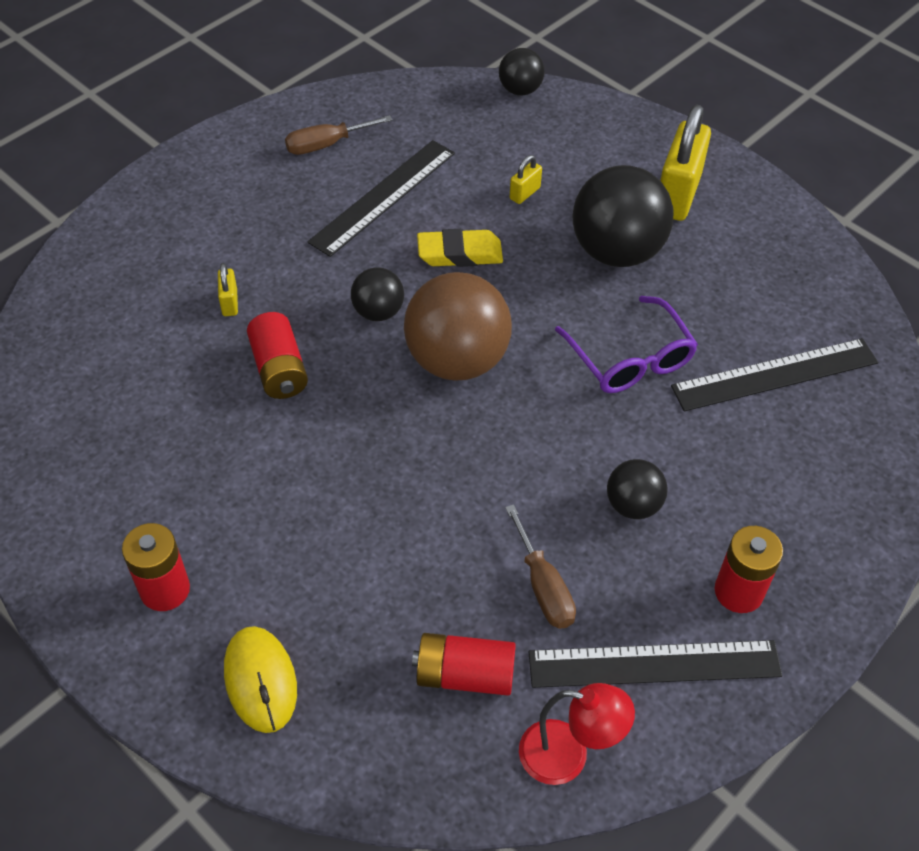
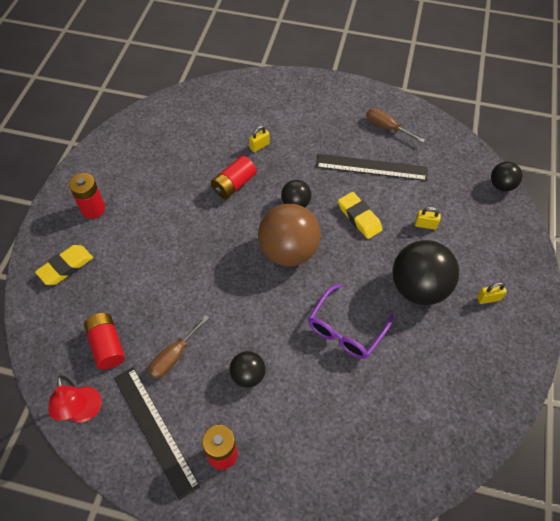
camera: 60 degrees right, 5 degrees up
(260, 680) = (66, 267): yellow mouse -> yellow eraser
(678, 195) = (488, 298): yellow padlock -> yellow padlock, size x0.45
(775, 374) = (388, 411): black ruler -> none

